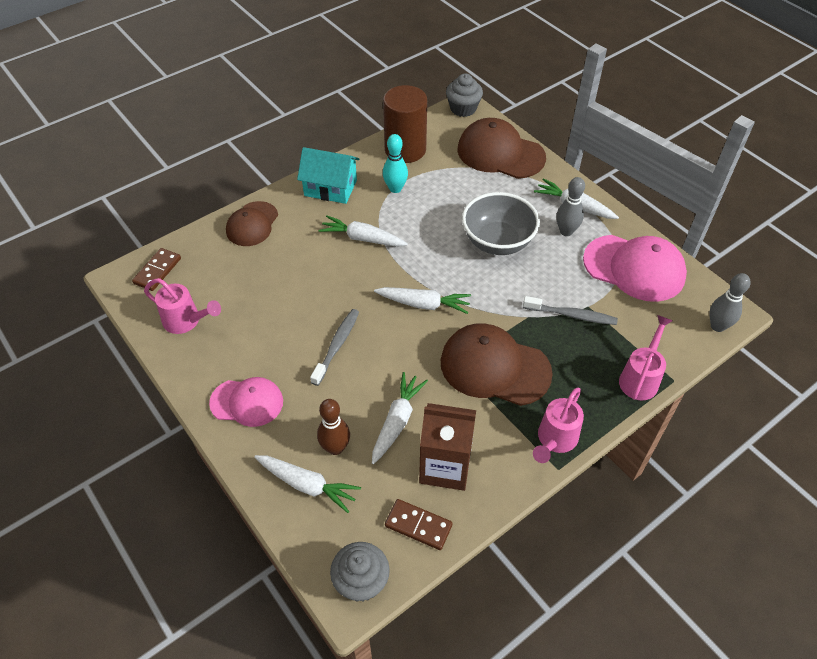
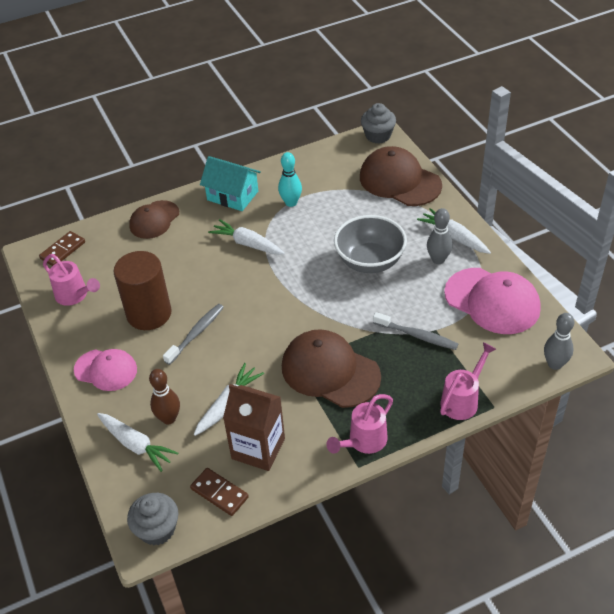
camera: 15 degrees right, 5 degrees down
(405, 150) = (311, 168): brown cylinder -> brown cylinder (149, 314)
(423, 304) = (284, 308): white carrot -> none

